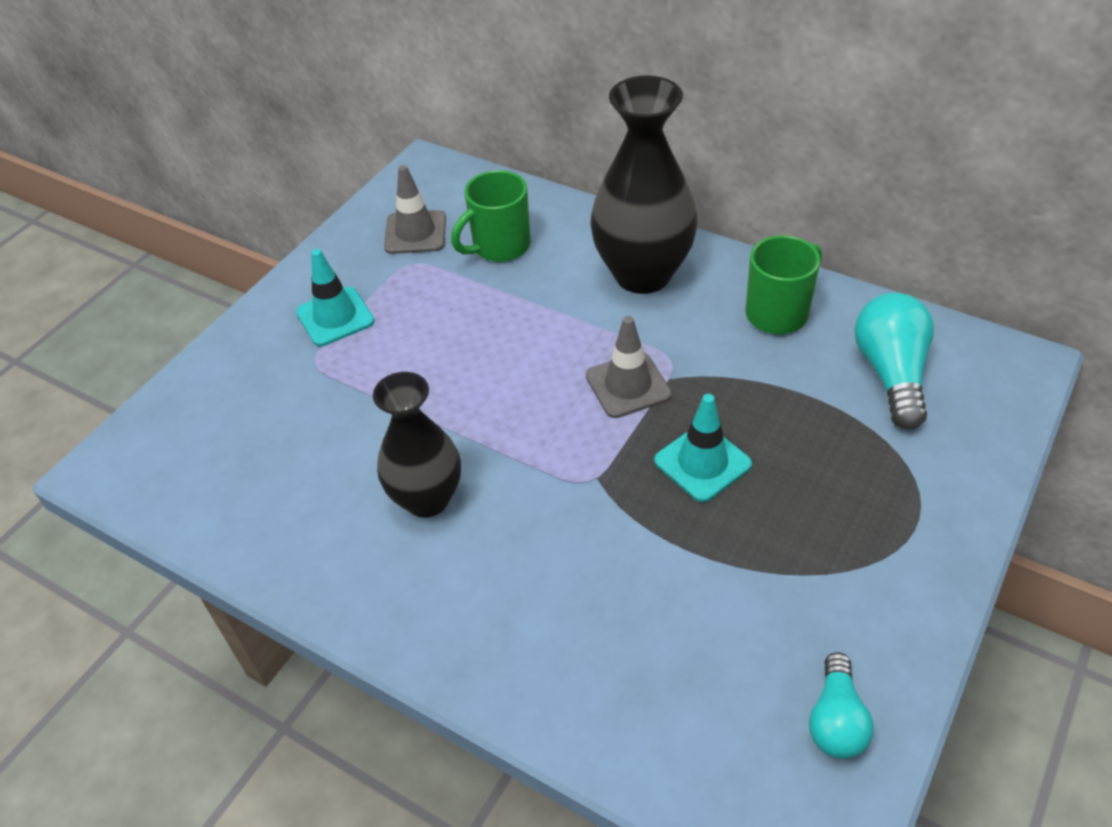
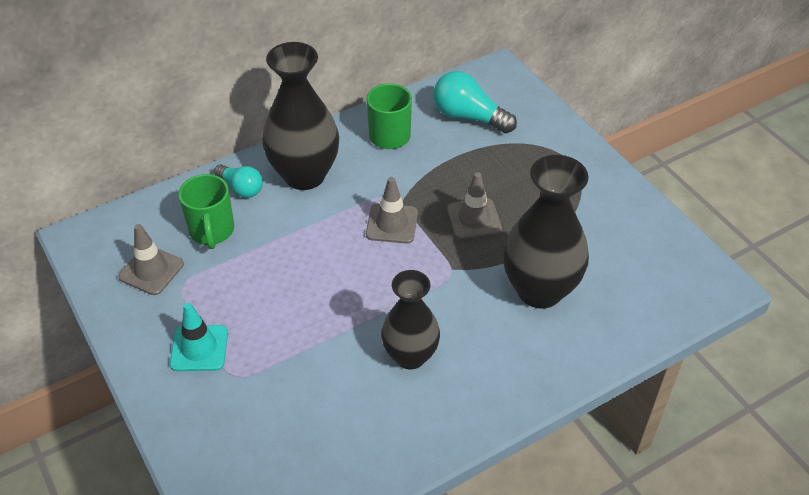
camera: 65 degrees left, 0 degrees up
(627, 592) = (539, 290): none -> black vase
(702, 463) = (474, 219): turquoise traffic cone -> grey traffic cone
(836, 720) = (659, 246): turquoise light bulb -> turquoise light bulb (241, 188)

